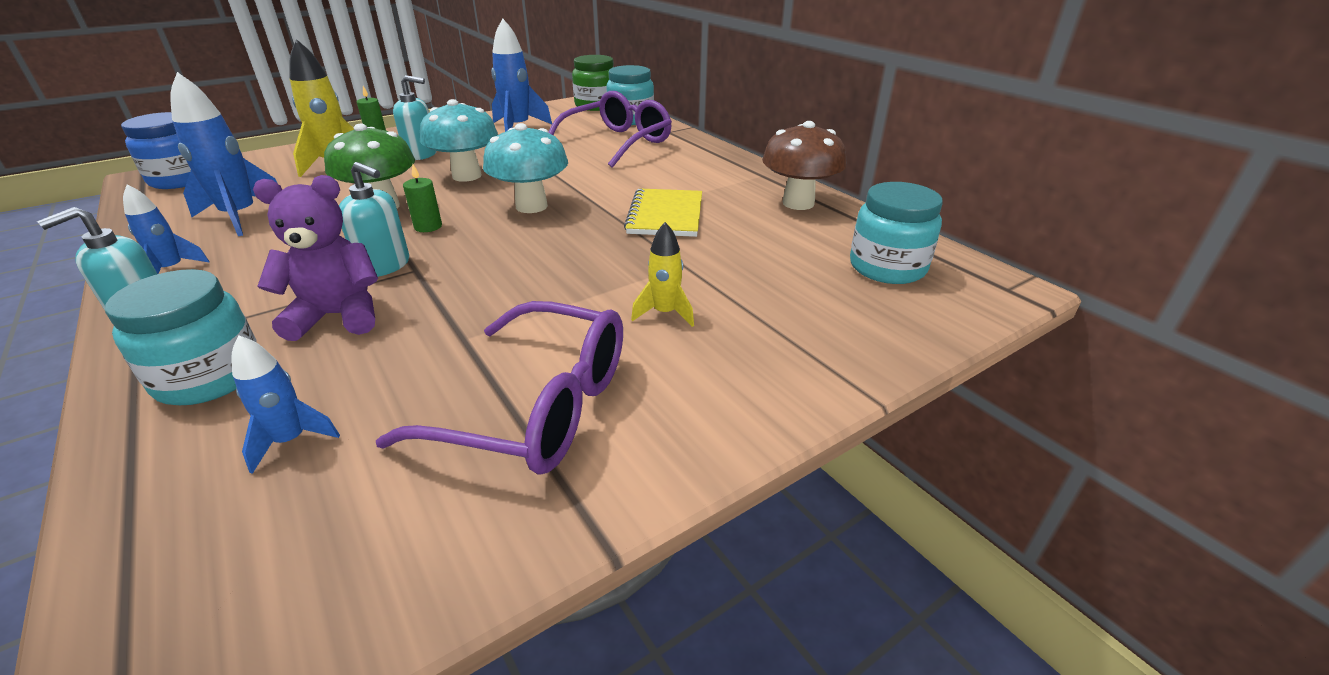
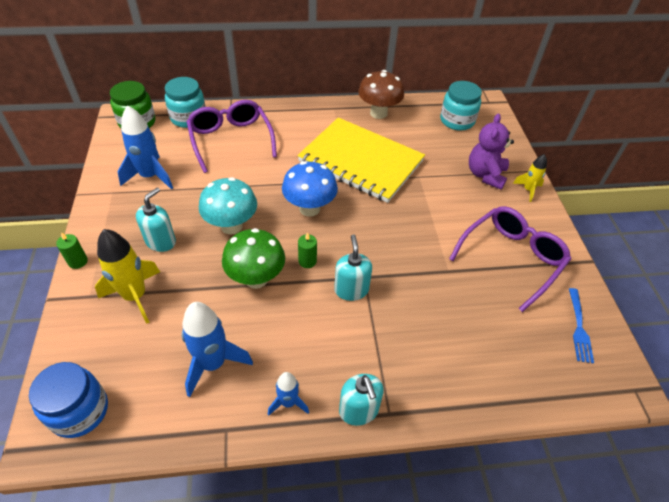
camera: 65 degrees left, 15 degrees up
(210, 377) = (439, 374): turquoise jar -> none
(291, 440) = (504, 342): blue rocket -> none
(338, 316) = (402, 317): purple teddy bear -> purple teddy bear (485, 175)
(353, 562) = (578, 327): none -> blue fork
(384, 266) = (351, 289): turquoise soap dispenser -> turquoise soap dispenser turned 60 degrees counterclockwise
(531, 206) = (309, 208): turquoise mushroom -> blue mushroom
(665, 215) = (360, 161): yellow notebook -> yellow notebook, size x1.85
(665, 313) = (460, 199): yellow rocket -> yellow rocket (528, 190)

